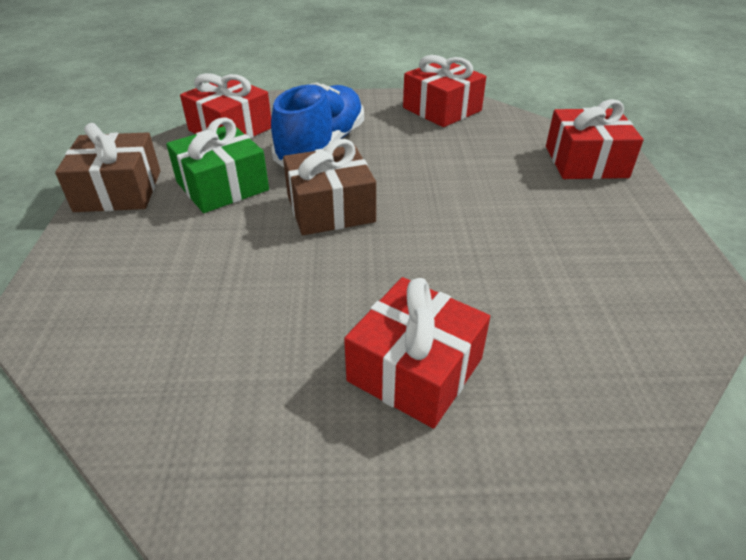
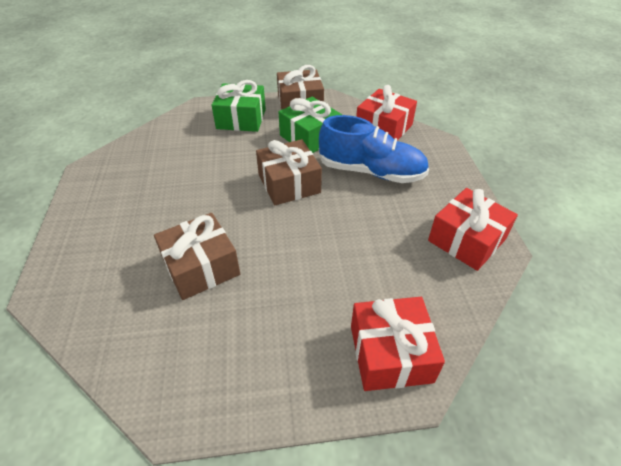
camera: 85 degrees right, 5 degrees up
(124, 256) = (241, 119): none -> green gift
(415, 369) = (139, 228): red gift -> none
(496, 287) = (201, 267): none -> brown gift

